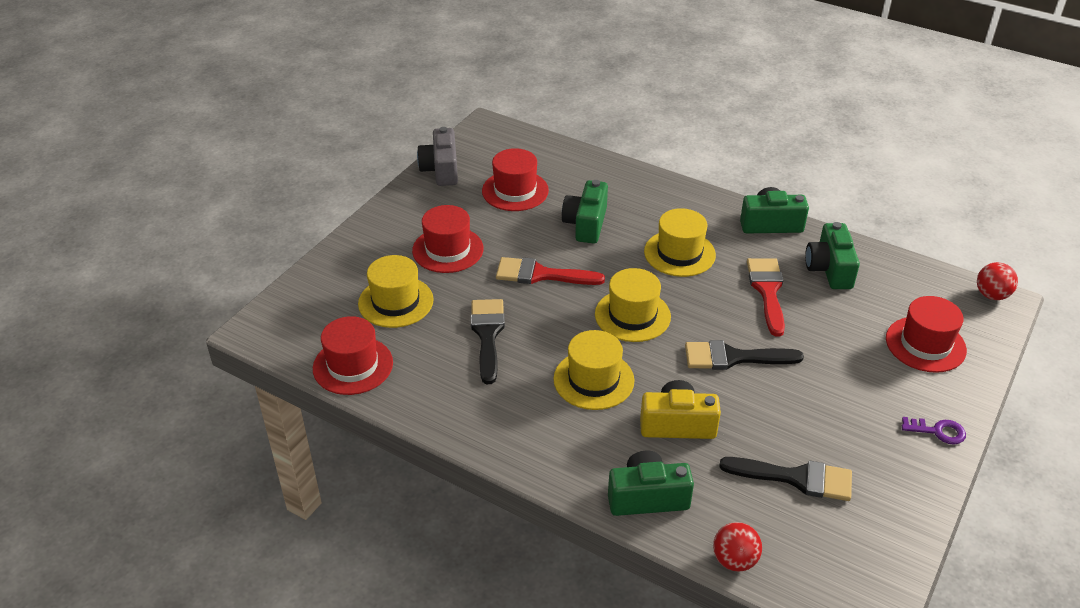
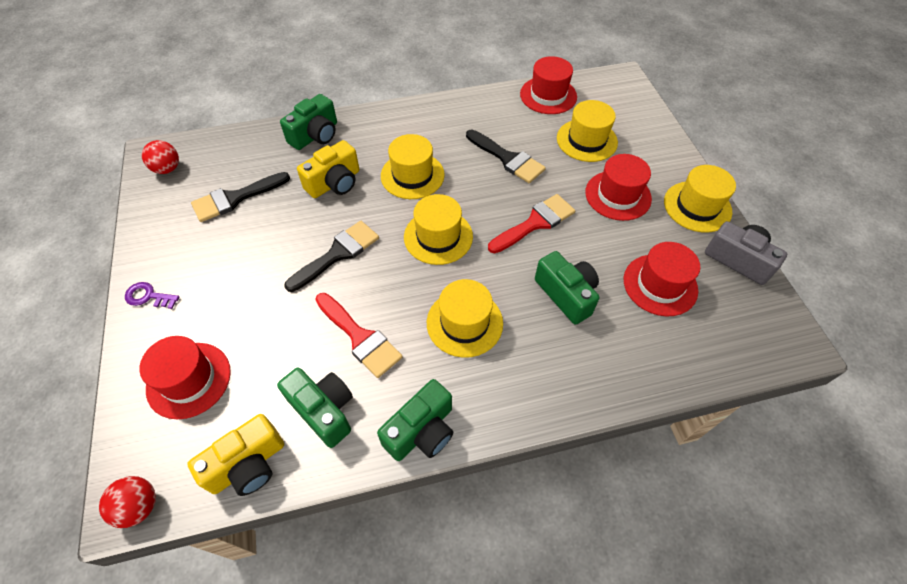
camera: 135 degrees right, 15 degrees up
(406, 207) = (697, 206): none -> yellow hat
(734, 560) = (243, 136): red ball -> red ball (167, 169)
(903, 273) = (248, 465): none -> yellow camera
(938, 431) = (148, 296): purple key -> purple key turned 45 degrees clockwise

